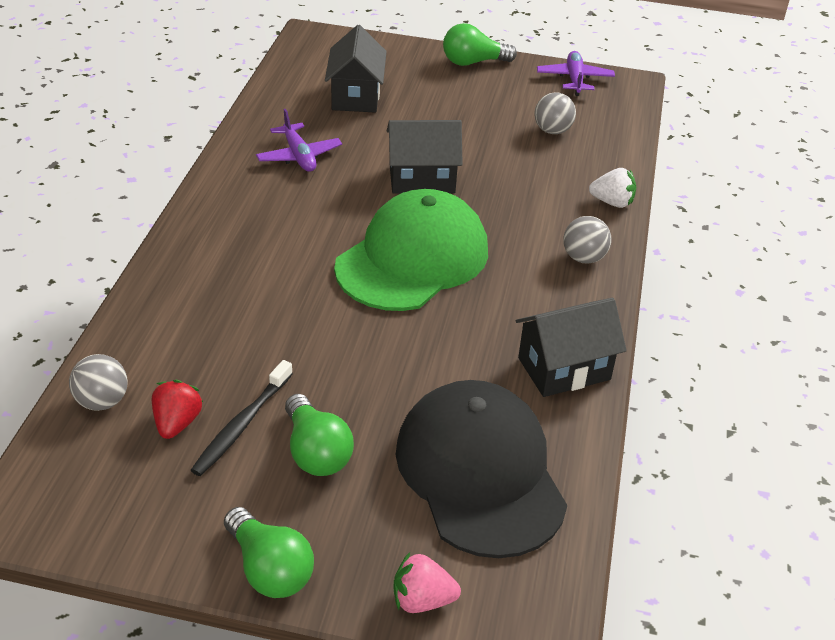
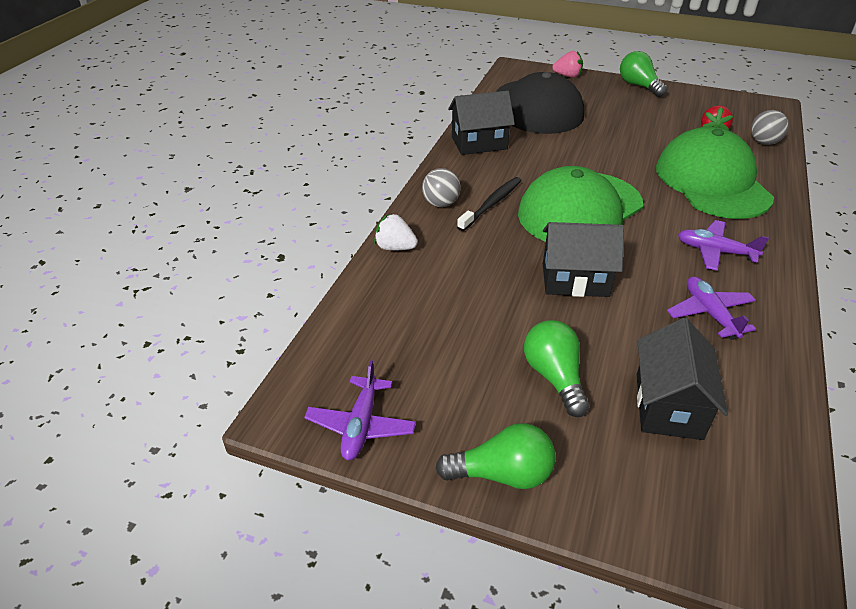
camera: 170 degrees left, 0 degrees up
(227, 312) = (712, 182): none -> green cap
(241, 425) = (674, 129): black toothbrush -> black toothbrush (491, 204)
(267, 214) = (715, 251): none -> purple plane
(316, 452) = (628, 118): green light bulb -> green light bulb (554, 377)
(552, 131) = (423, 334): grey ball -> none

